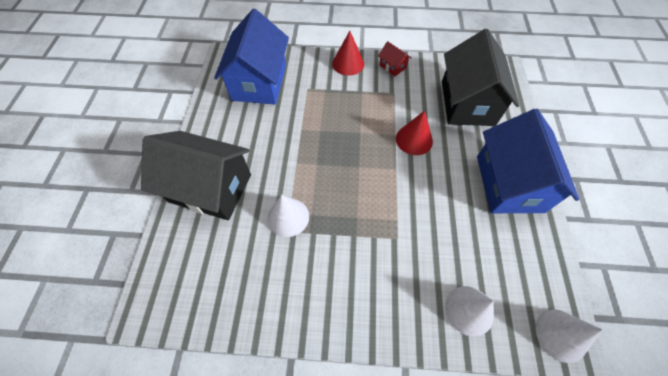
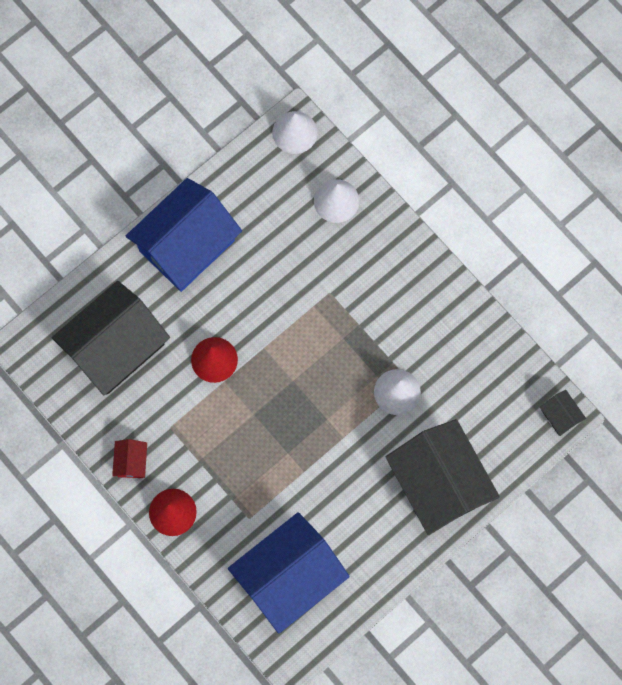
camera: 135 degrees left, 15 degrees up
(147, 308) = (560, 416): none -> black house

